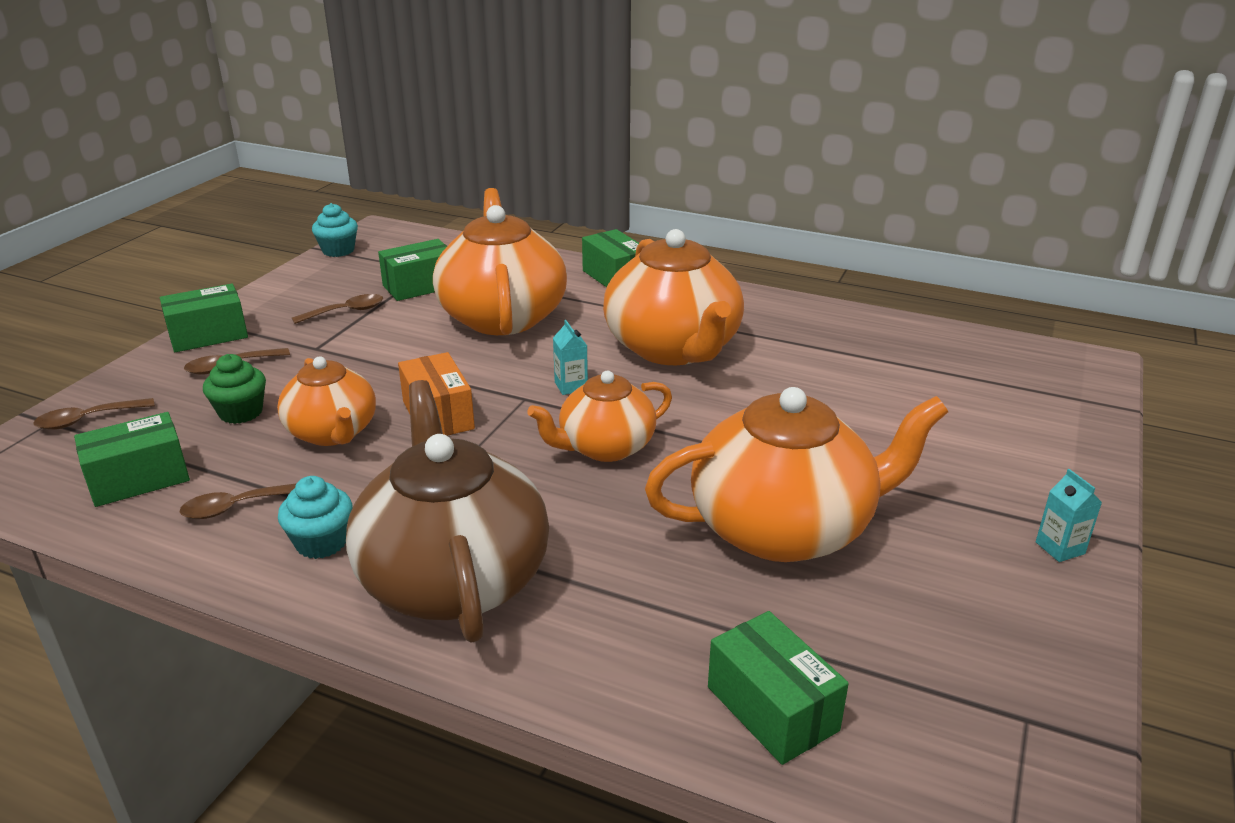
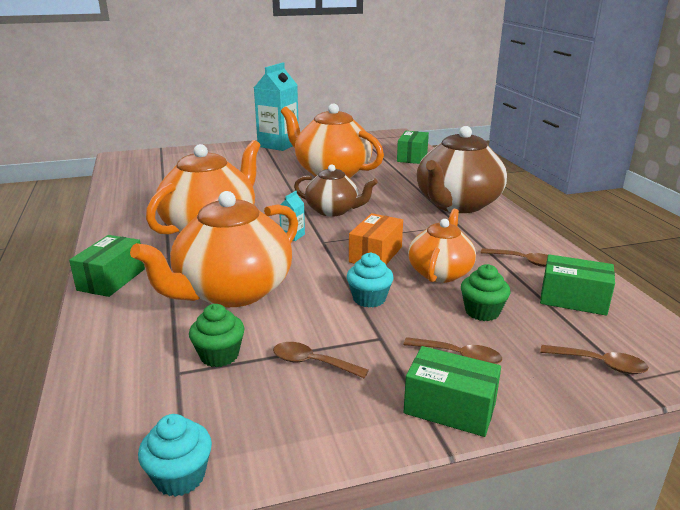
camera: 130 degrees left, 5 degrees down
(321, 542) = (496, 233): turquoise cupcake -> turquoise cupcake (369, 299)
(420, 286) = (219, 355): green box -> green cupcake
(605, 447) = (333, 210): orange teapot -> brown teapot
(1060, 548) = (278, 145): turquoise carton -> turquoise carton, size x2.49

